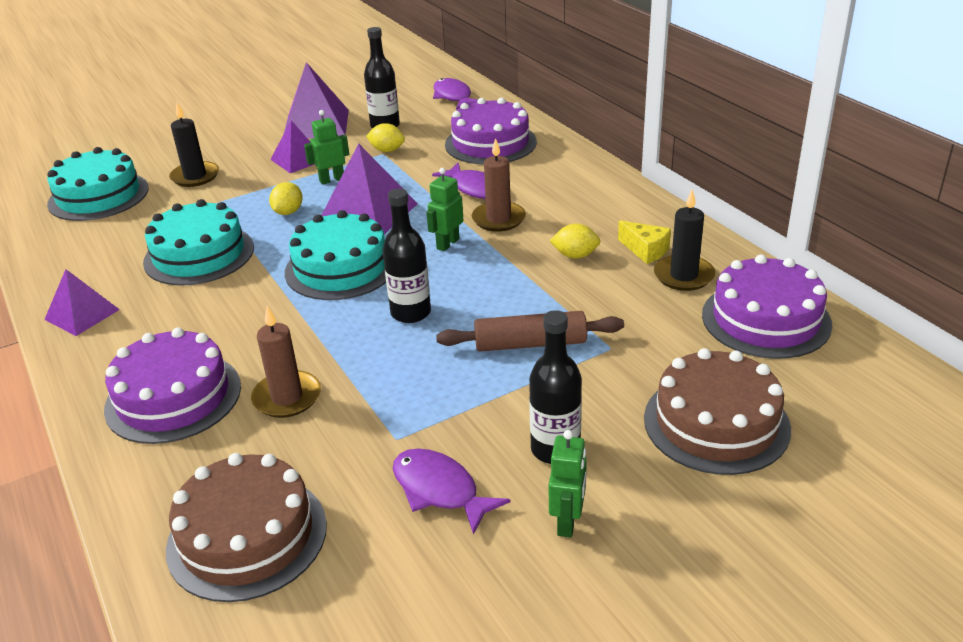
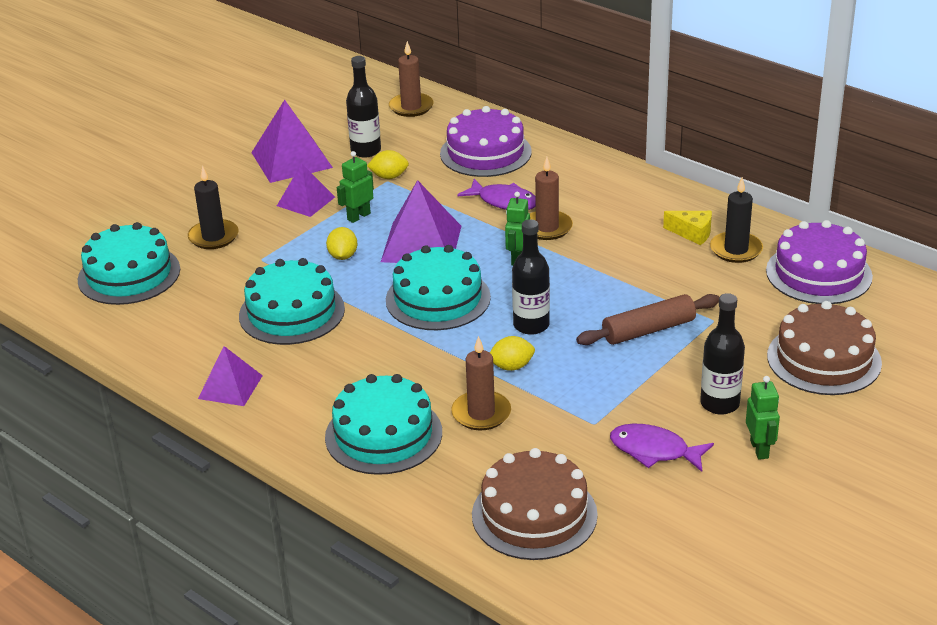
camera: 20 degrees left, 0 degrees up
(173, 397) = (383, 434): purple cake -> turquoise cake
(453, 97) = (411, 107): purple fish -> brown candle
(575, 255) = (636, 249): yellow lemon -> yellow lemon (511, 366)

